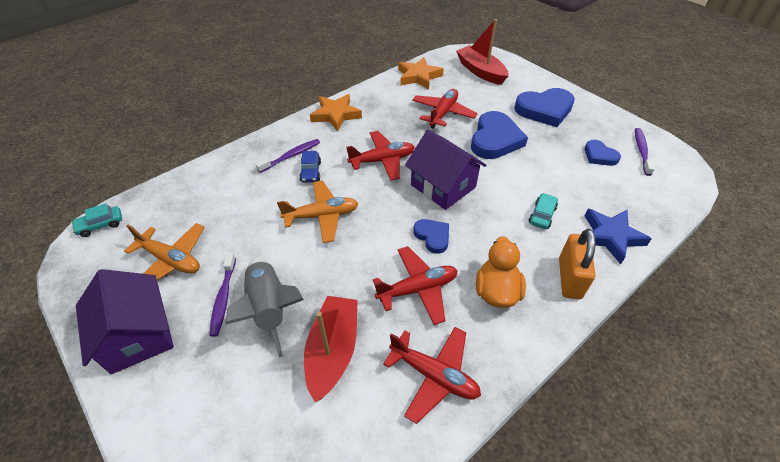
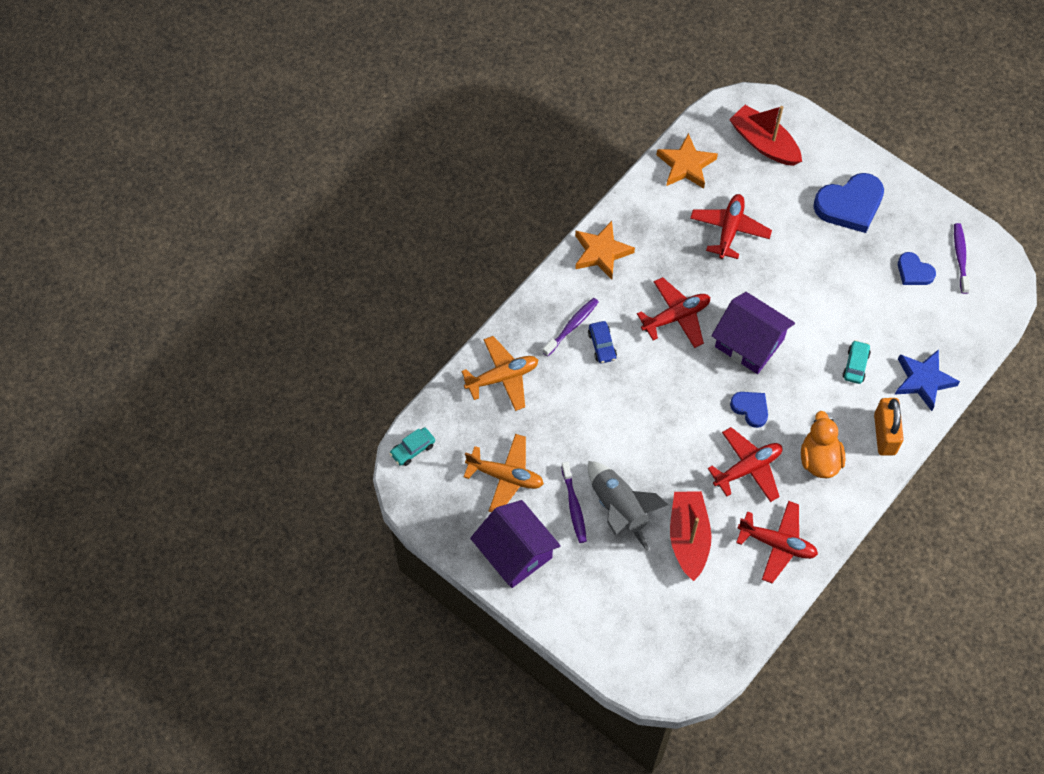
camera: 10 degrees left, 15 degrees up
(322, 216) = (633, 402): orange plane -> orange plane (502, 377)
(495, 139) = (796, 264): blue heart -> none

